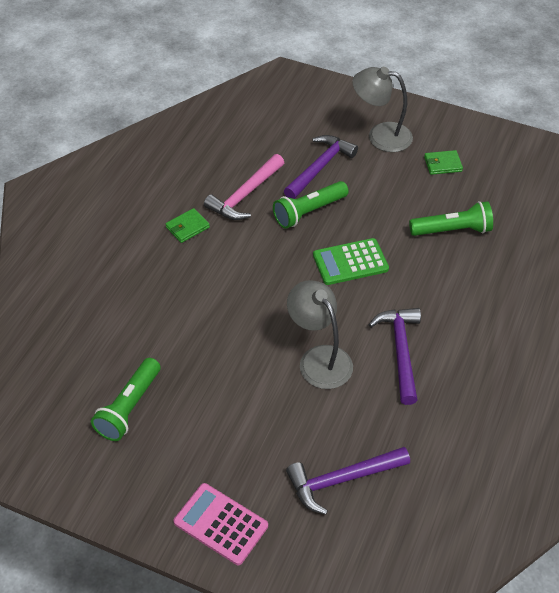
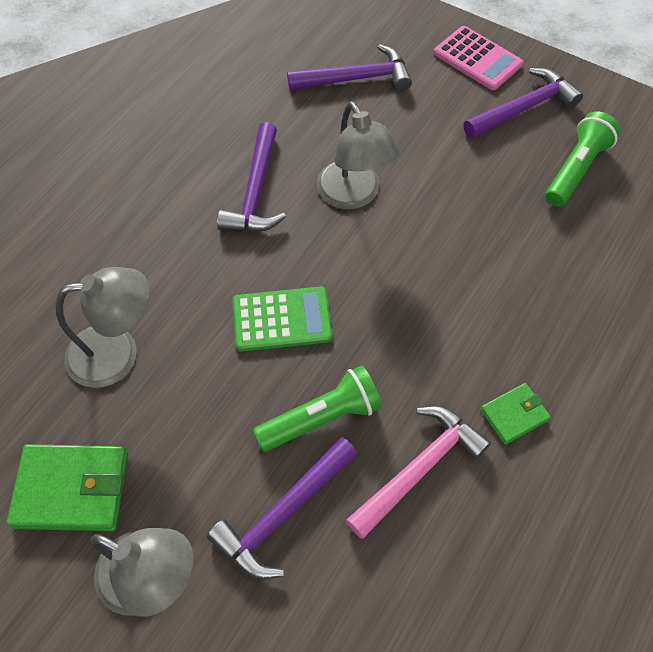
camera: 170 degrees left, 10 degrees up
(173, 467) = (524, 108): none -> purple hammer
(442, 164) = (72, 489): green wallet -> green wallet, size x1.79
(452, 230) = (117, 353): green flashlight -> grey lamp

